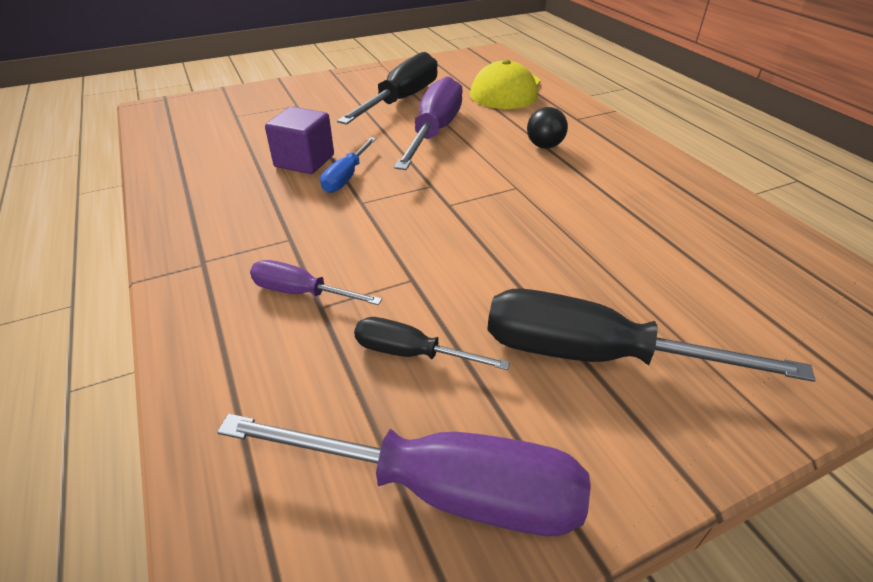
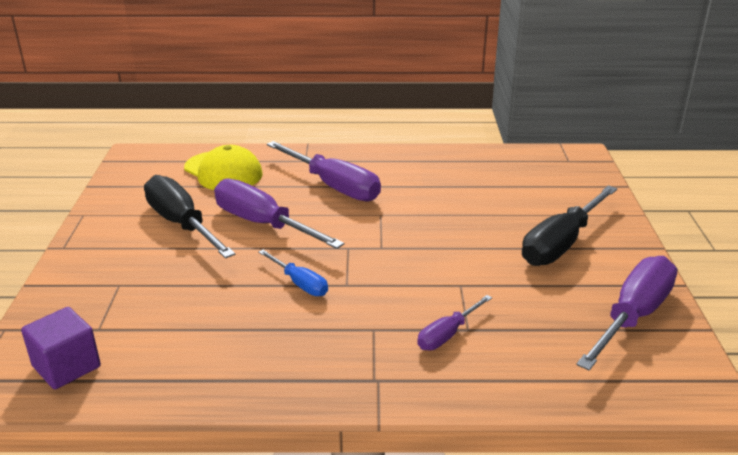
camera: 65 degrees left, 10 degrees down
(304, 161) = (250, 300): purple cube -> purple cube (66, 366)
(411, 353) = (532, 302): black screwdriver -> none
(544, 146) = (334, 186): black ball -> purple screwdriver

